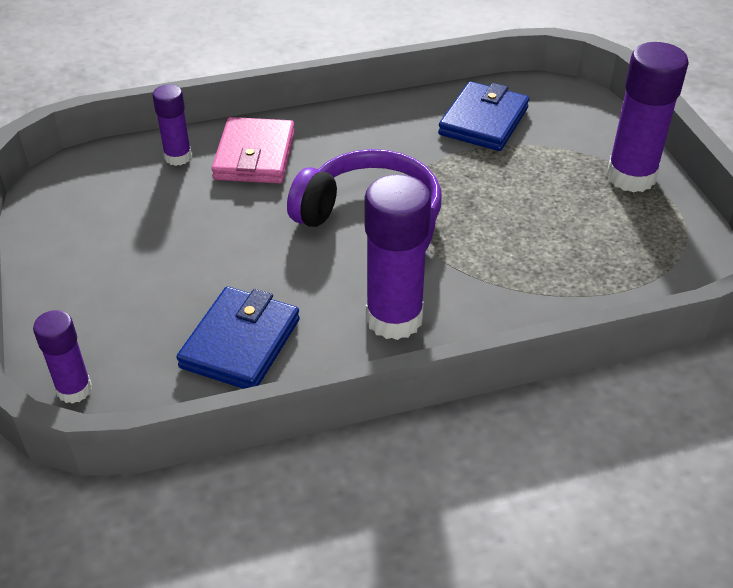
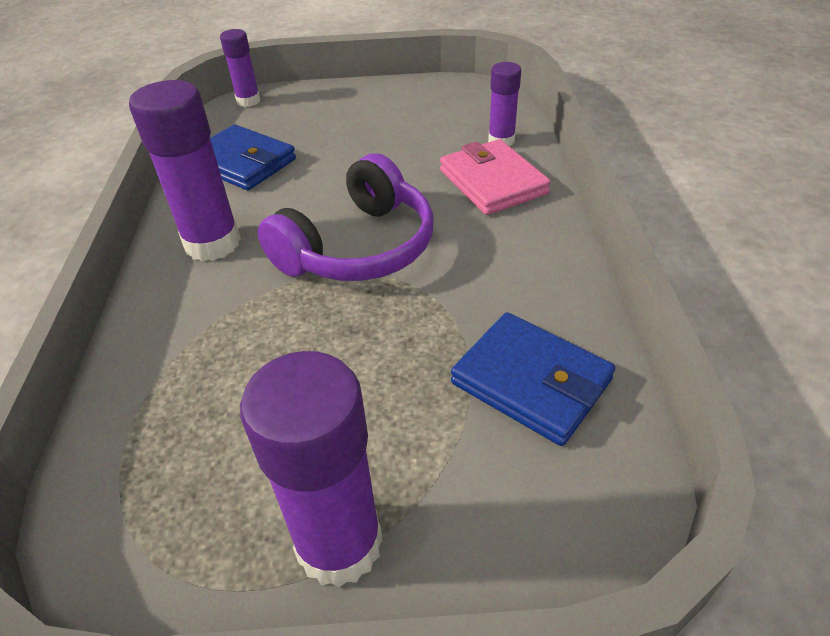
camera: 105 degrees right, 0 degrees up
(255, 156) = (492, 182): pink wallet -> pink wallet turned 45 degrees clockwise

